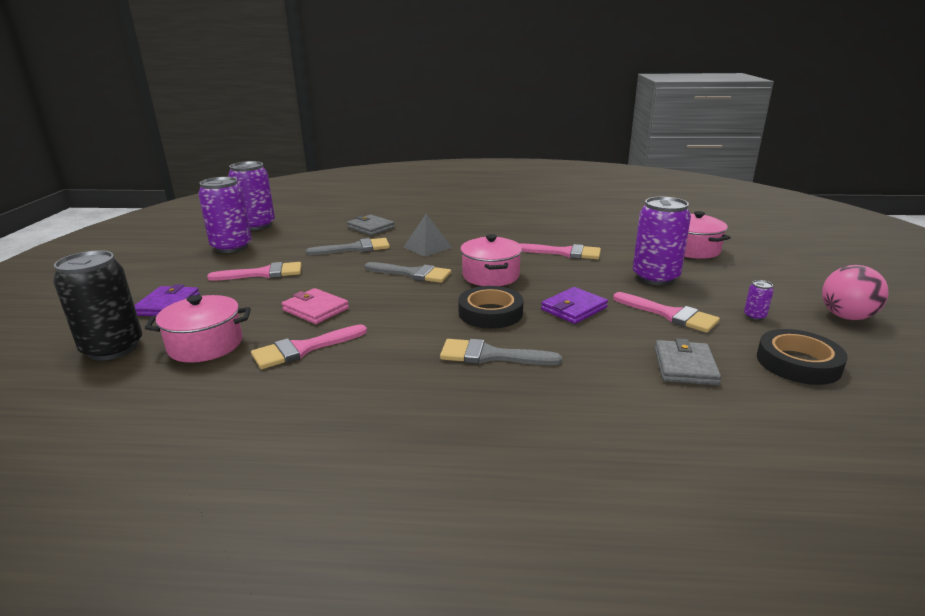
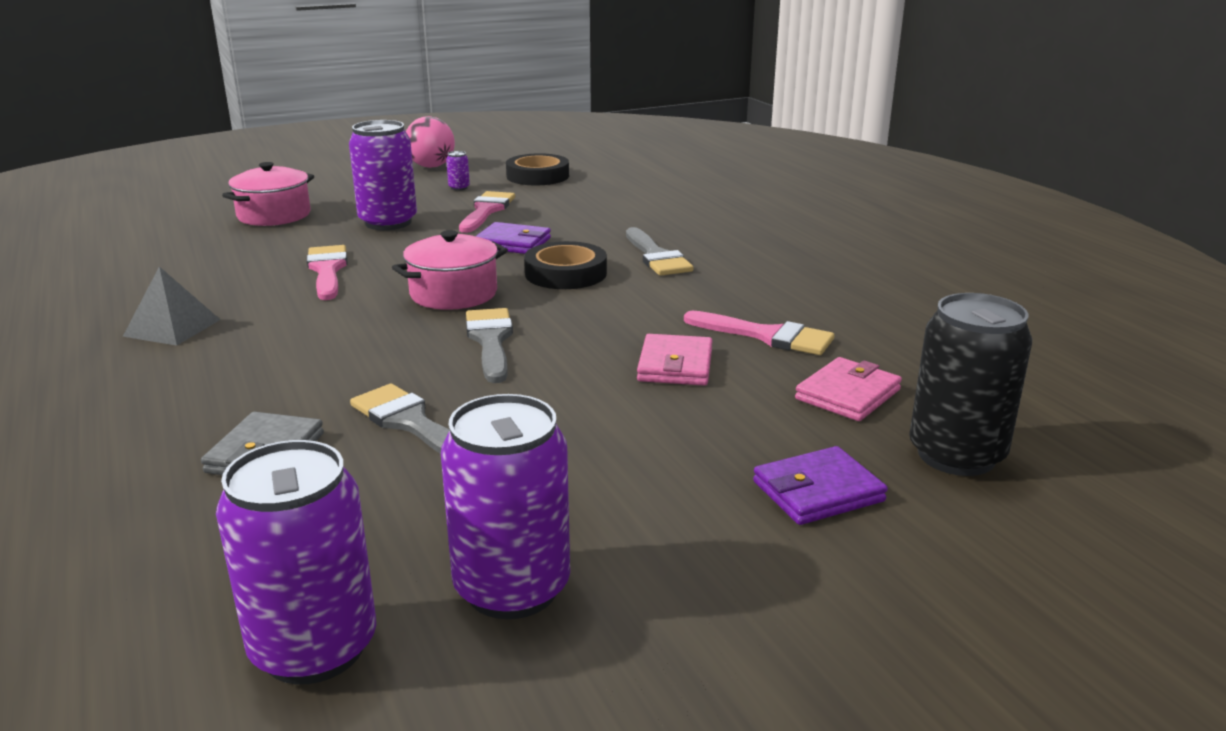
camera: 120 degrees left, 0 degrees up
(205, 345) = (848, 394): pink pot -> pink wallet
(264, 273) = (609, 464): pink brush -> none
(427, 247) = (361, 362): grey pyramid -> grey pyramid (172, 327)
(685, 366) = (585, 200): grey wallet -> none

